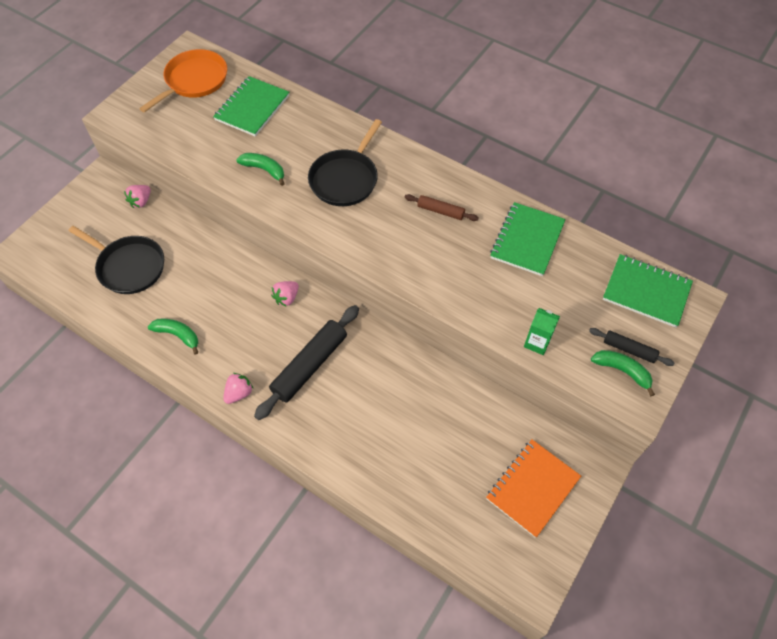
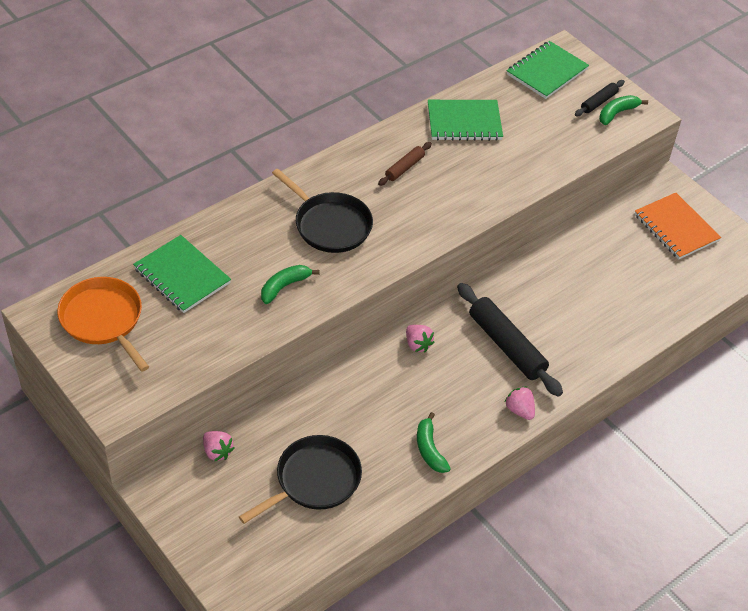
camera: 75 degrees left, 10 degrees down
(178, 335) = (429, 449): green banana -> green banana turned 60 degrees counterclockwise
(527, 240) = (464, 122): green notebook -> green notebook turned 45 degrees counterclockwise
(537, 343) = (574, 152): green carton -> none

